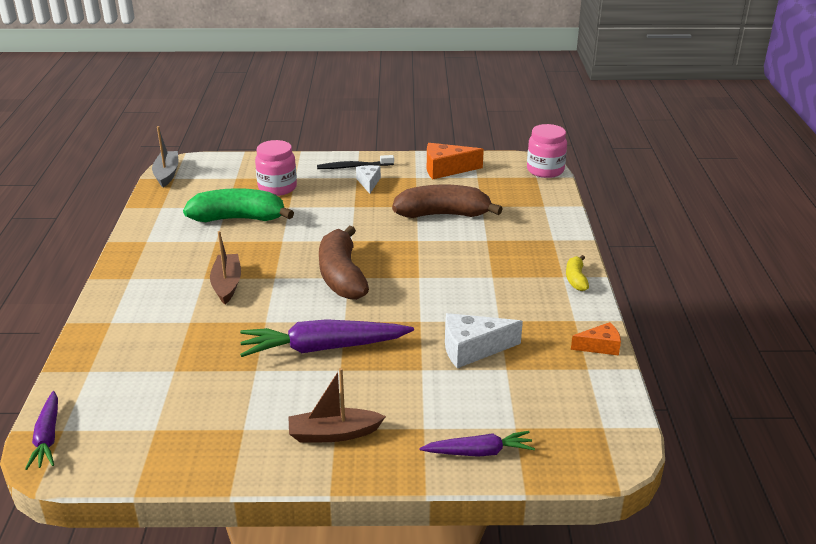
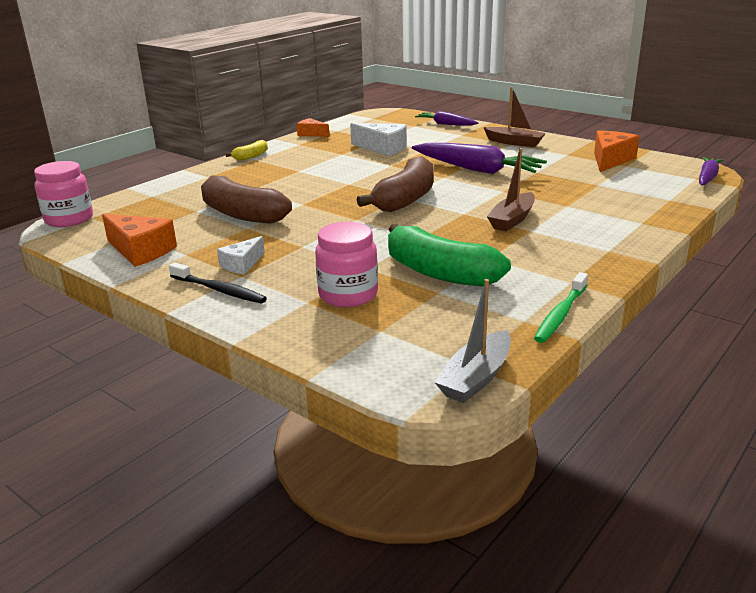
camera: 140 degrees left, 5 degrees down
(141, 217) = (560, 314): none -> green toothbrush
(181, 435) = (610, 160): none -> orange cheese

